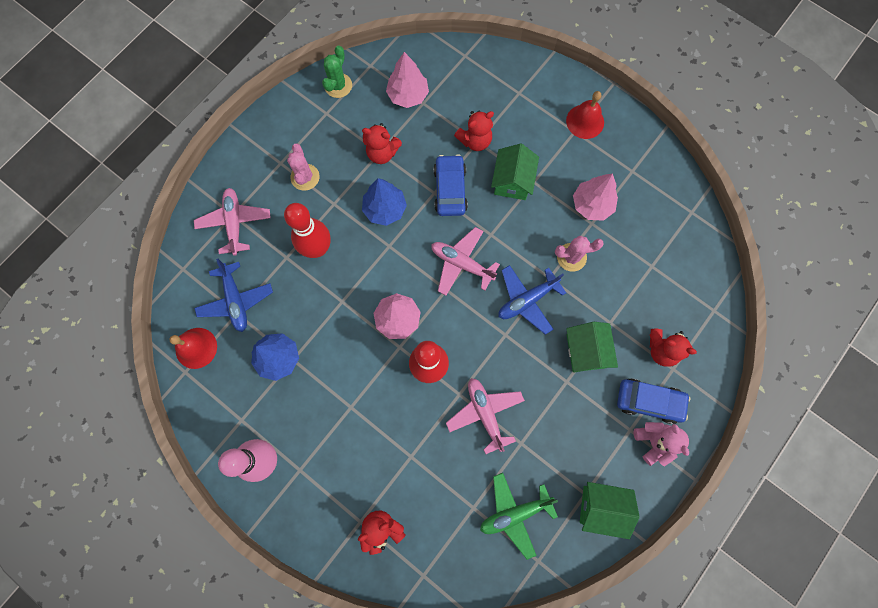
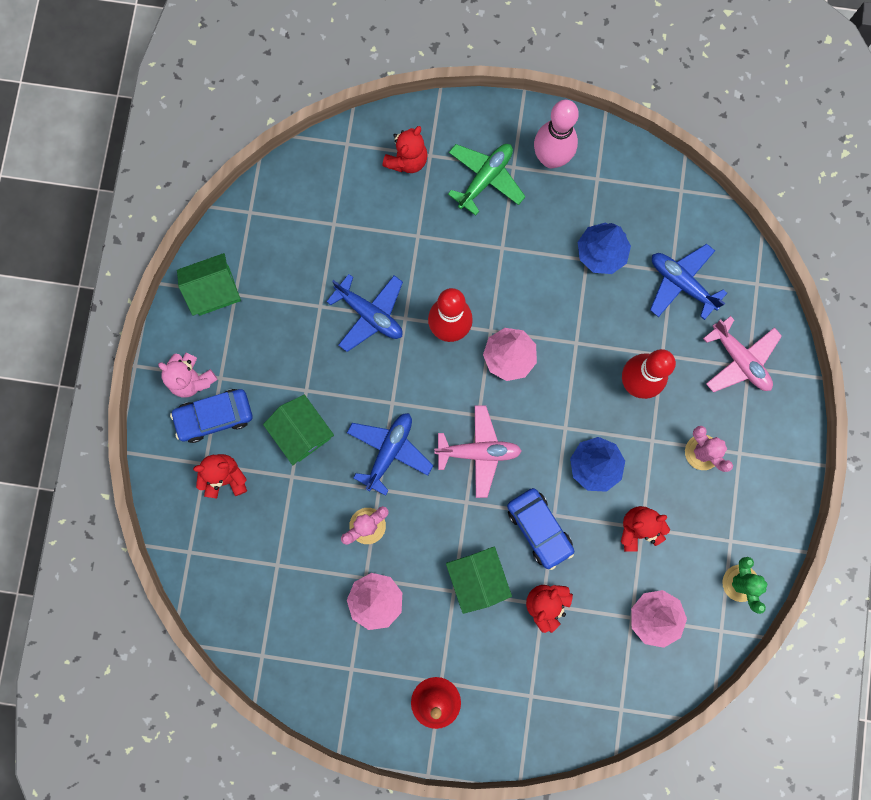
camera: 150 degrees right, 5 degrees up
(196, 348) = (687, 217): red bell -> none
(485, 413) = (370, 314): pink plane -> blue plane
(514, 513) = (292, 240): green plane -> green plane (485, 179)

